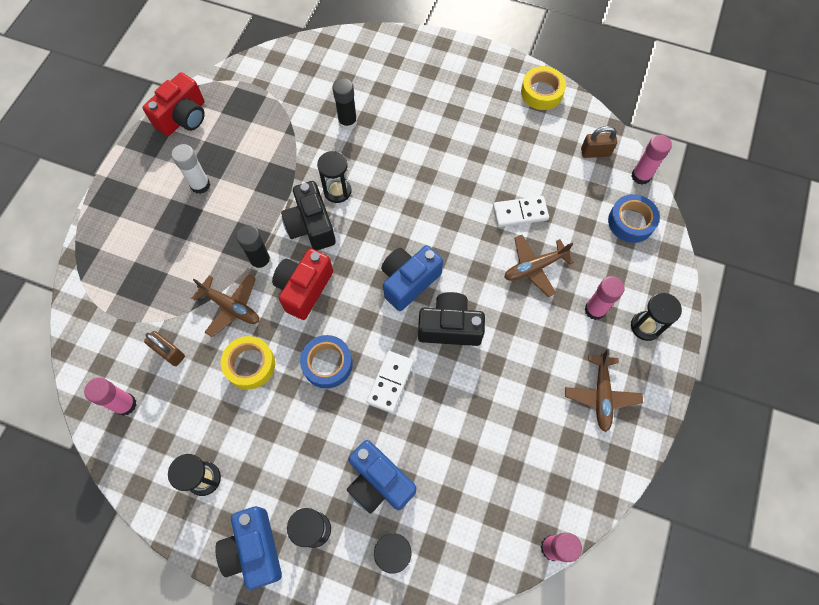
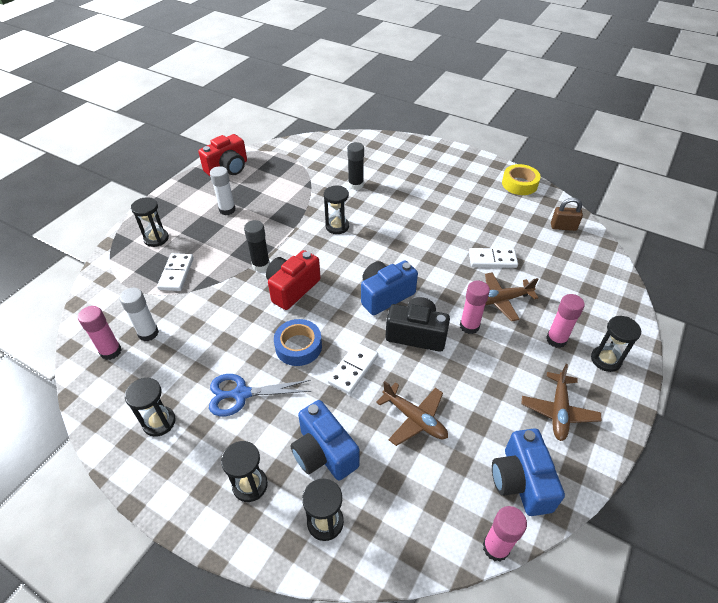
camera: 10 degrees right, 20 degrees down
(127, 242) = (156, 239): none -> black hourglass
(159, 374) = (148, 333): none -> white glue stick
(166, 289) = (176, 273): none -> white domino
(169, 352) = (163, 318): brown padlock -> none
(231, 307) = (226, 293): brown plane -> brown plane (414, 419)
(250, 365) = (229, 337): yellow tape -> none
(254, 549) = (186, 493): blue camera -> blue camera (521, 481)
(281, 431) = (241, 394): none -> blue scissors
(311, 226) = (309, 246): black camera -> none
(631, 222) = (593, 278): blue tape -> none
(641, 176) = (604, 247): pink glue stick -> pink glue stick (469, 326)

